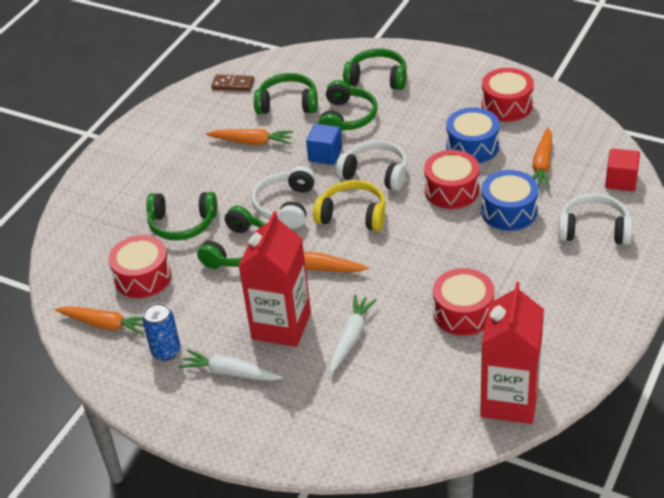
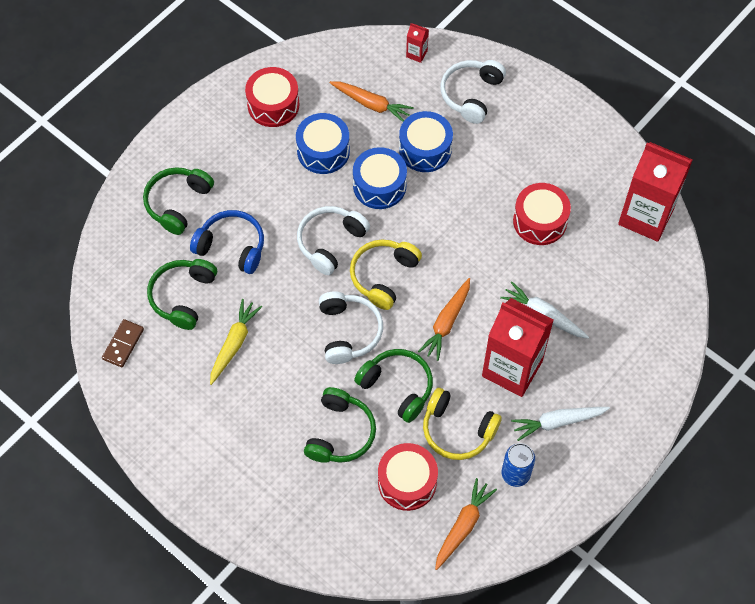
camera: 80 degrees left, 20 degrees up
(203, 300) = (457, 430): none -> yellow headphones
(230, 373) = (558, 422): white carrot -> white carrot turned 45 degrees clockwise
(252, 142) = (234, 344): orange carrot -> yellow carrot
(286, 206) = (348, 332): white headphones -> white headphones turned 120 degrees counterclockwise
(325, 155) = (283, 280): blue cube -> none
(347, 118) = (232, 246): green headphones -> blue headphones
(451, 190) = (379, 185): red drum -> blue drum
(621, 181) = (416, 54): red cube -> red carton

